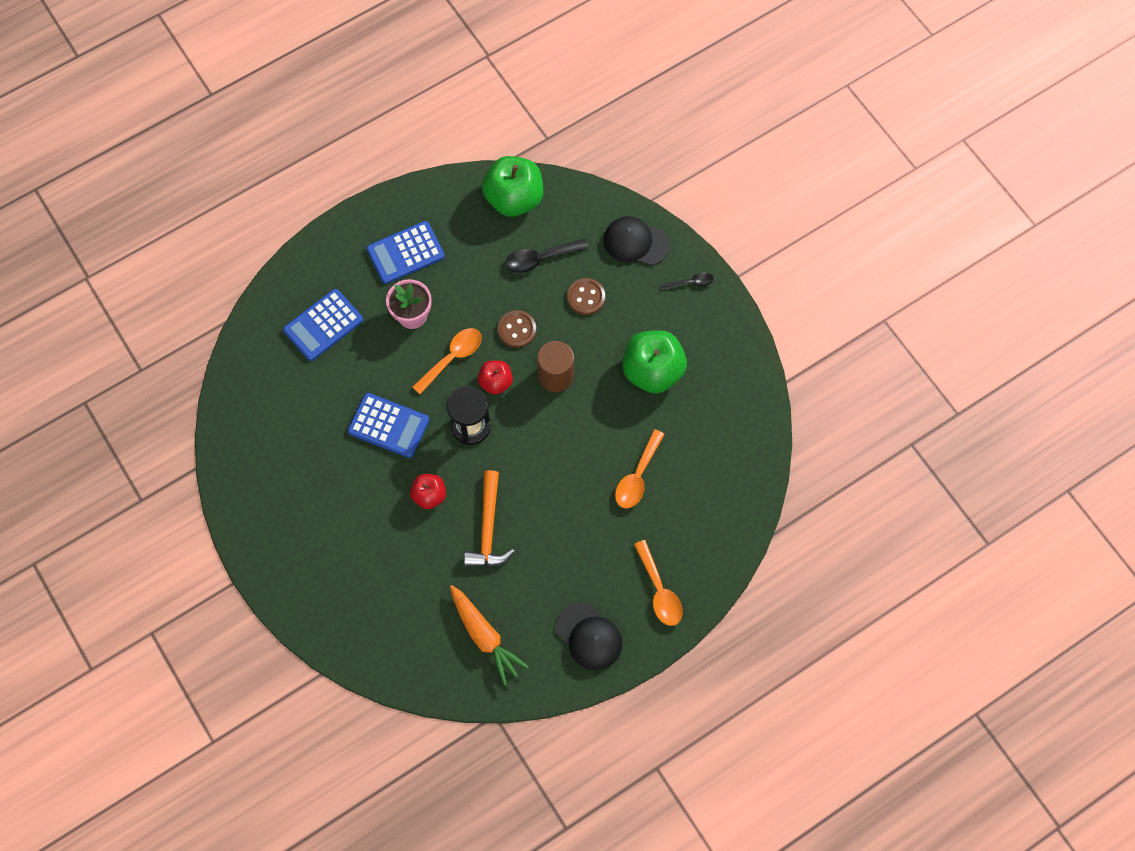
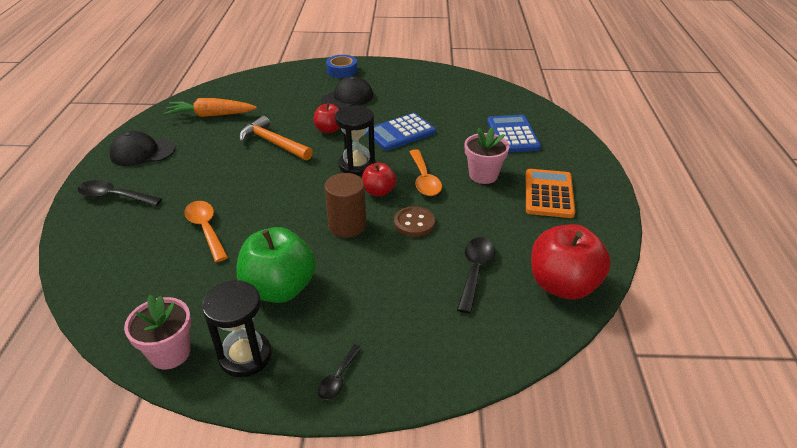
camera: 125 degrees right, 30 degrees down
(293, 579) = (342, 70): none -> blue tape
(405, 253) = (549, 194): blue calculator -> orange calculator
(514, 199) = (562, 285): green apple -> red apple
(586, 297) = (403, 282): brown button -> none
(636, 242) = (432, 356): black cap -> black cap (347, 98)
(659, 590) = (114, 196): orange spoon -> black spoon
(717, 346) = (245, 356): none -> black hourglass
(750, 391) = (170, 353): none -> pink flower pot

